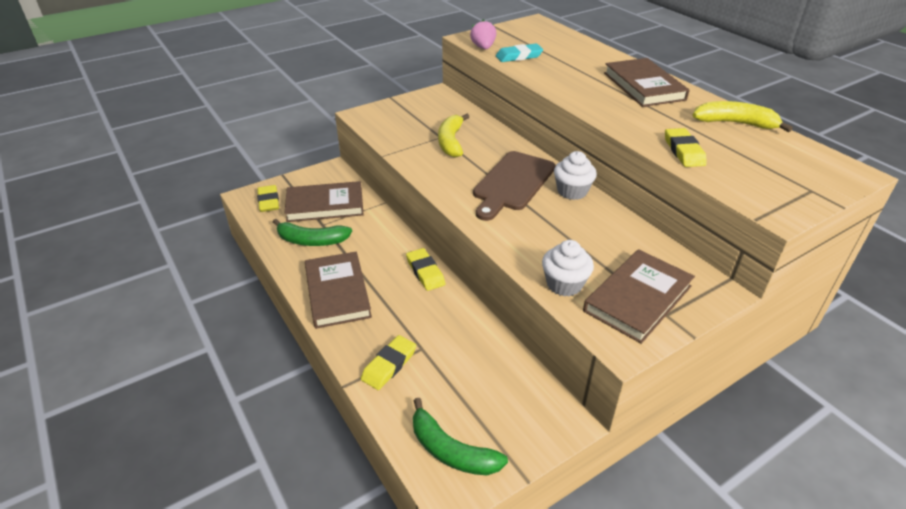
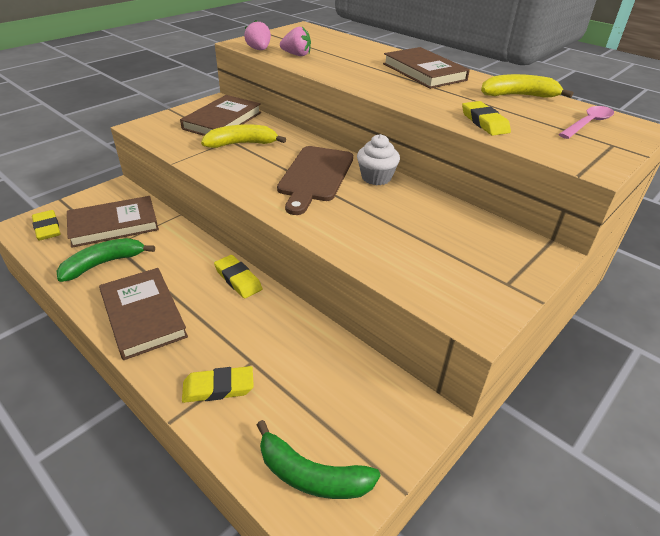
camera: 15 degrees left, 0 degrees up
(311, 241) = (104, 263): green banana -> green banana turned 150 degrees clockwise
(389, 365) = (218, 387): yellow eraser -> yellow eraser turned 60 degrees clockwise
(451, 142) = (242, 144): yellow banana -> yellow banana turned 90 degrees clockwise
(519, 56) = (297, 55): turquoise eraser -> pink strawberry
(564, 284) = (397, 268): white cupcake -> none
(638, 298) = (475, 272): brown book -> brown book (222, 121)
(797, 163) = (588, 123): none -> pink spoon

